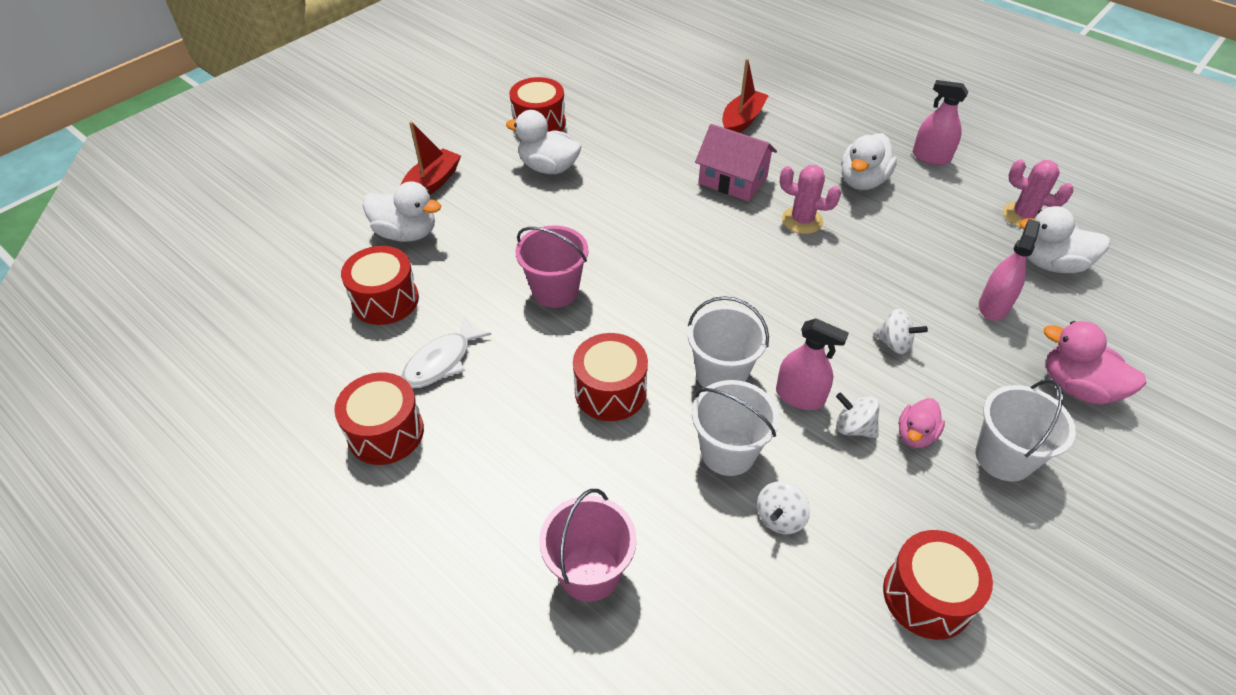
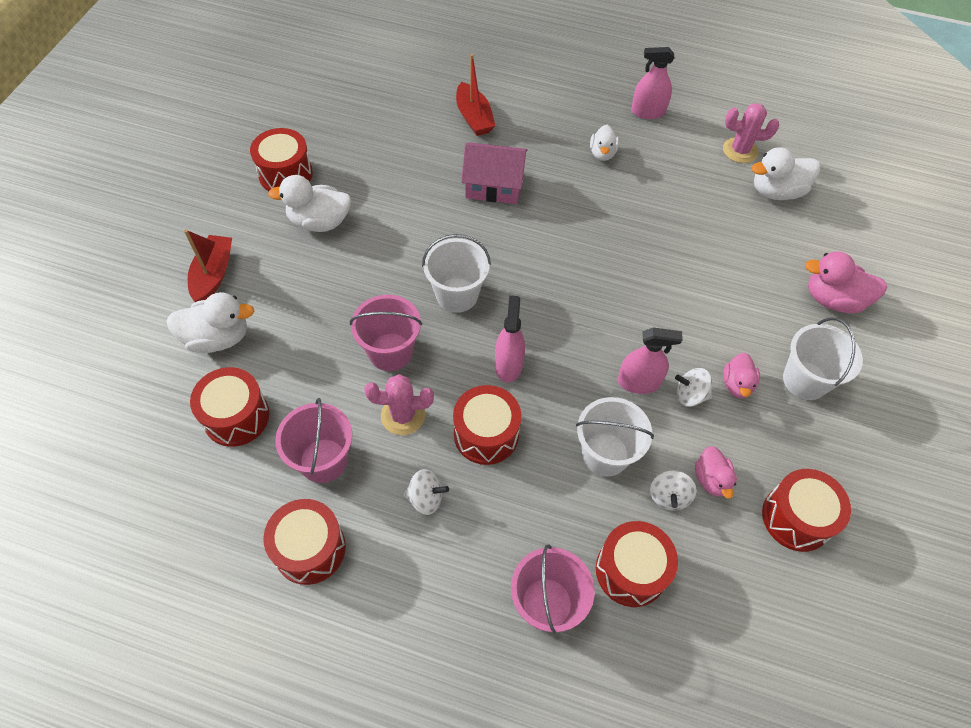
camera: 25 degrees left, 10 degrees up
(441, 362) = (323, 460): white fish -> pink bucket
(699, 576) = (631, 570): none -> red drum
(721, 374) = (569, 384): white bucket -> white bucket (457, 295)
(742, 120) = (474, 117): red boat -> red boat turned 150 degrees clockwise
(802, 220) = (570, 210): pink cactus -> pink cactus (403, 415)
(839, 519) = (711, 479): none -> pink duck
(862, 181) = (602, 153): white duck -> white duck, size x0.62
(894, 343) = (689, 306): white spinning top -> white spinning top (426, 498)
(993, 306) = (749, 246): pink spray bottle -> pink spray bottle (508, 365)

